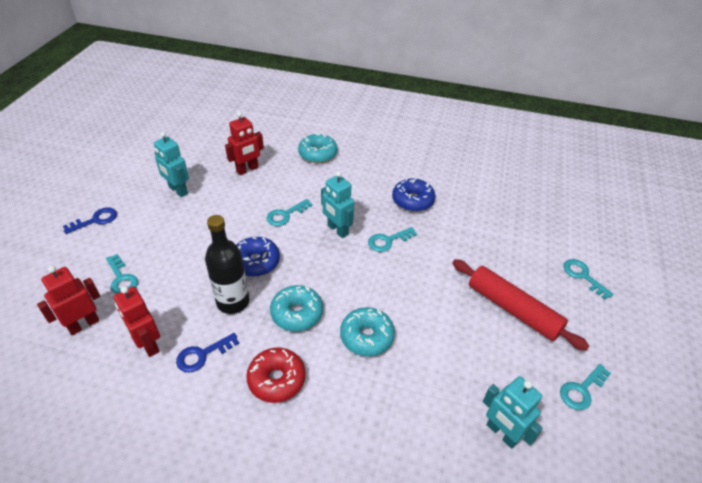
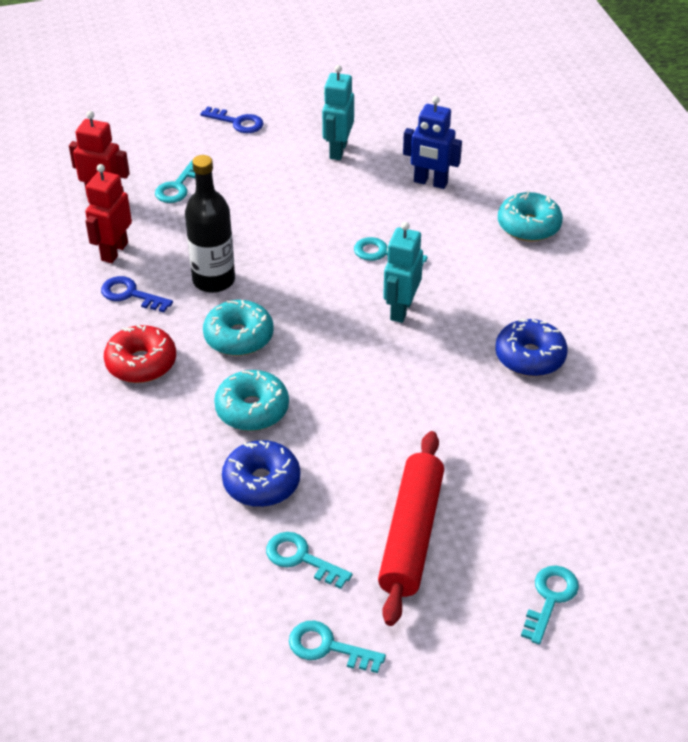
camera: 60 degrees right, 0 degrees up
(247, 170) = (430, 182): red robot -> blue robot
(256, 262) = (285, 268): blue donut -> blue donut (261, 482)
(388, 241) = (425, 364): turquoise key -> turquoise key (301, 558)
(502, 433) = (205, 581): turquoise robot -> none

